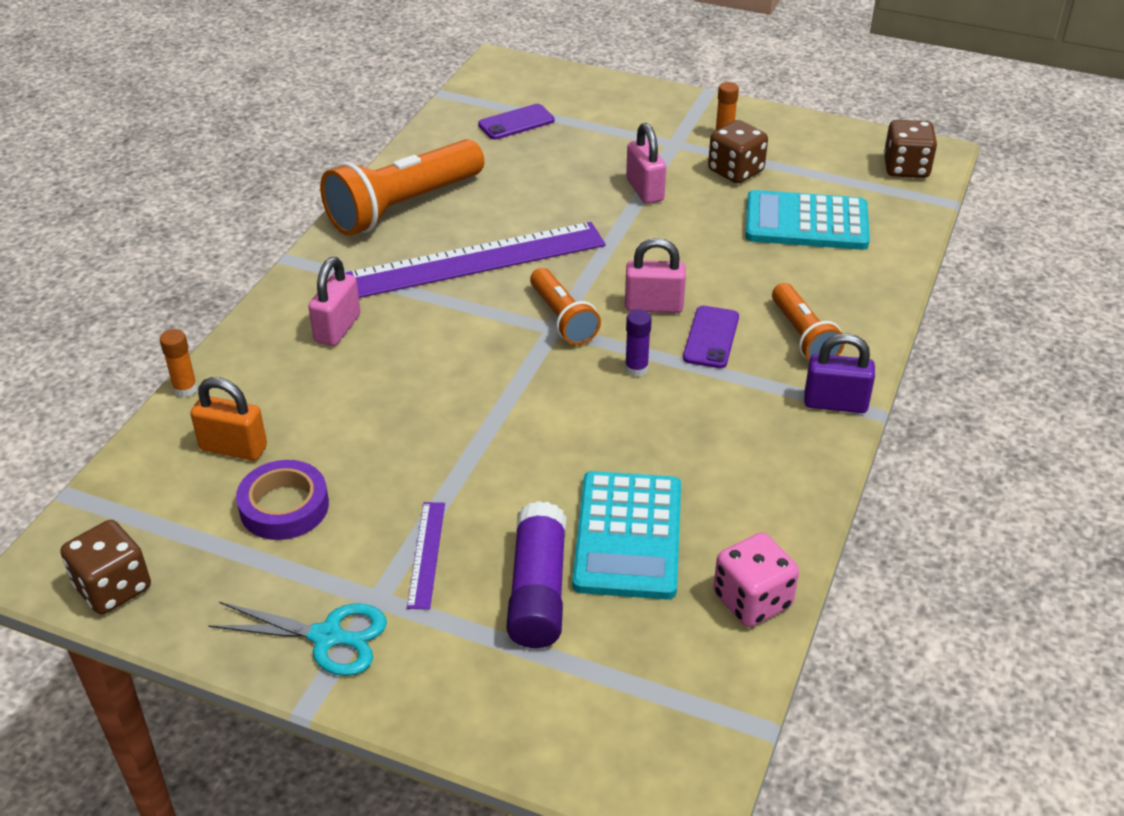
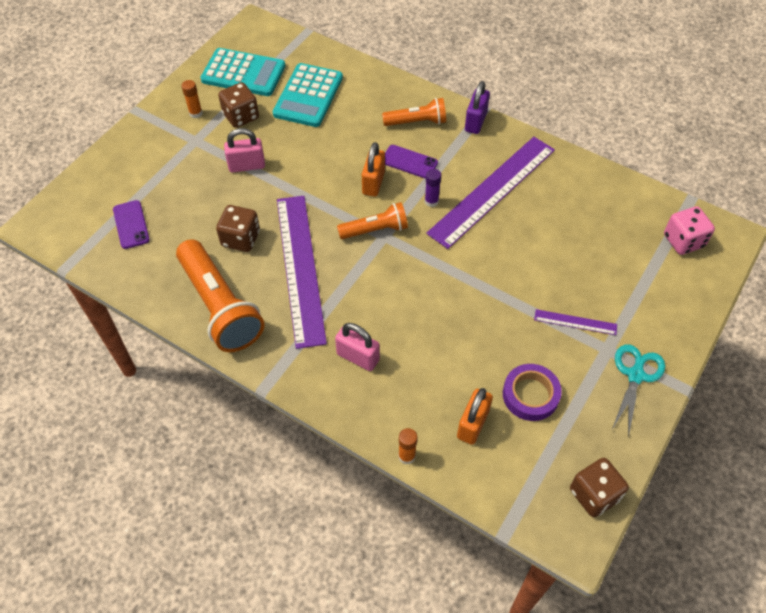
camera: 80 degrees left, 15 degrees up
(537, 590) = (605, 273): purple glue stick -> none
(628, 536) = (567, 228): turquoise calculator -> turquoise calculator (243, 73)
(653, 306) = (373, 183): pink padlock -> orange padlock
(683, 435) = (492, 190): none -> purple ruler
(752, 600) = (614, 186): pink dice -> pink dice (683, 241)
(906, 168) = (266, 39): brown dice -> brown dice (241, 239)

